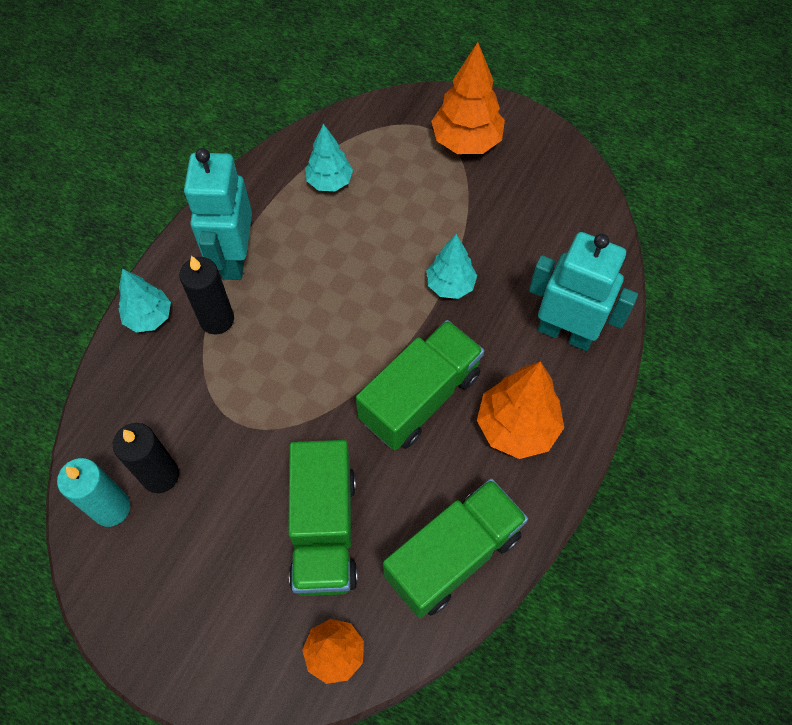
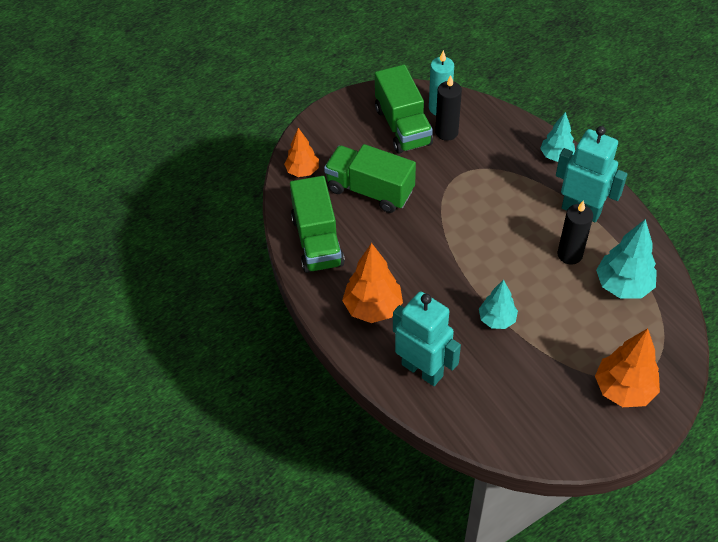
camera: 120 degrees right, 10 degrees down
(217, 319) = (537, 187): black candle -> black candle (569, 254)
(329, 182) = (623, 285): turquoise tree -> turquoise tree, size x1.56
(420, 397) = (423, 267): green truck -> green truck (402, 126)
(565, 332) = (422, 370): turquoise robot -> turquoise robot turned 105 degrees counterclockwise

